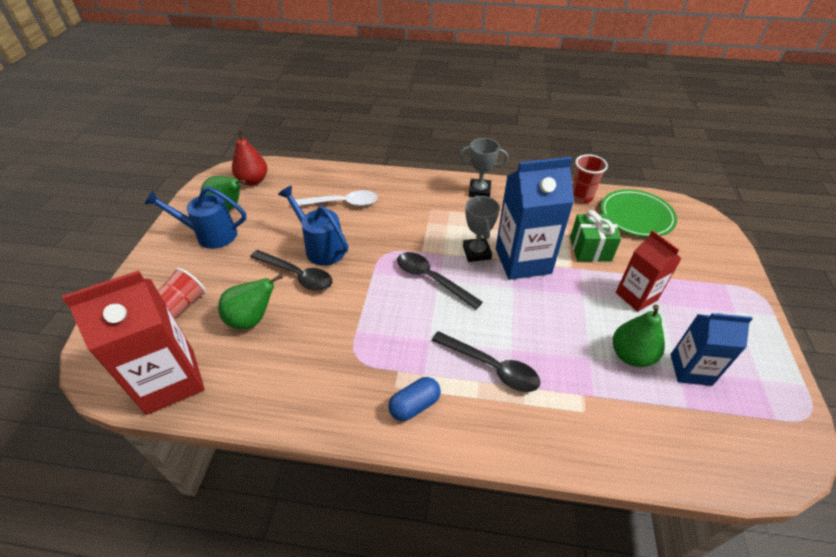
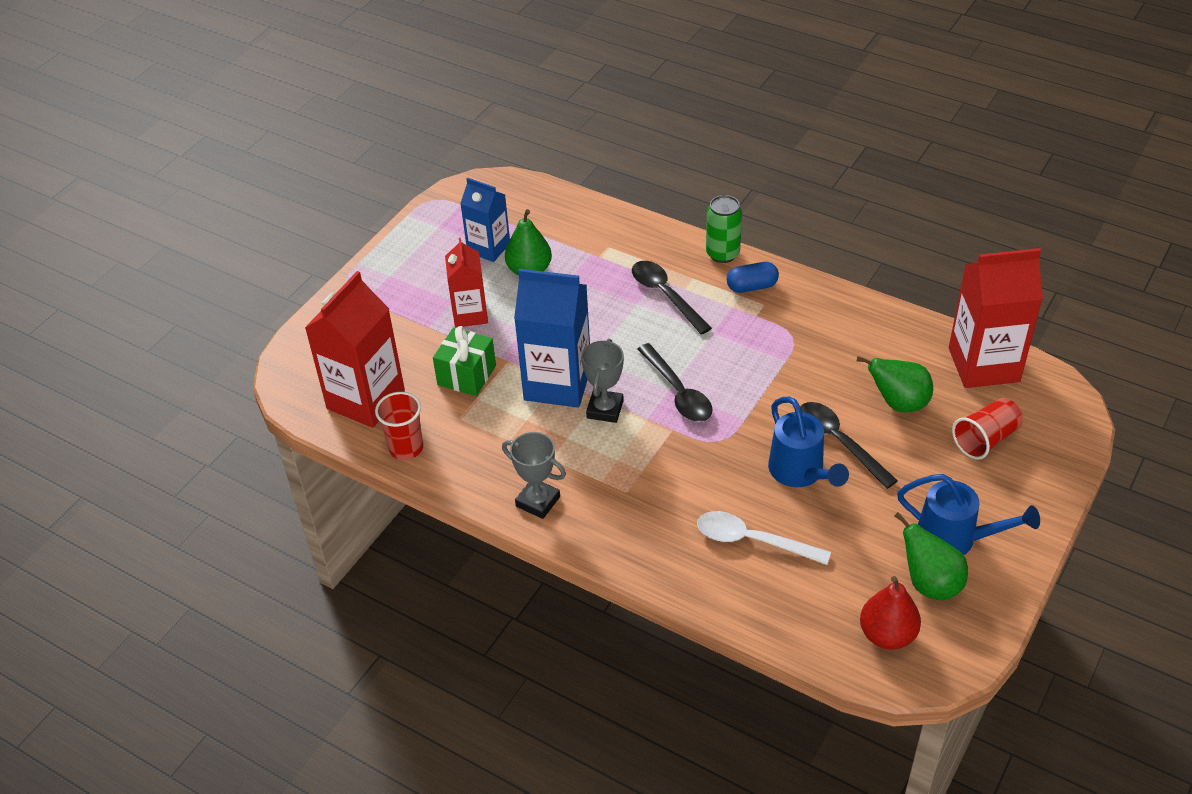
camera: 155 degrees left, 0 degrees up
(463, 443) = (722, 254): none -> green can
(636, 216) = (366, 400): green plate -> red carton

